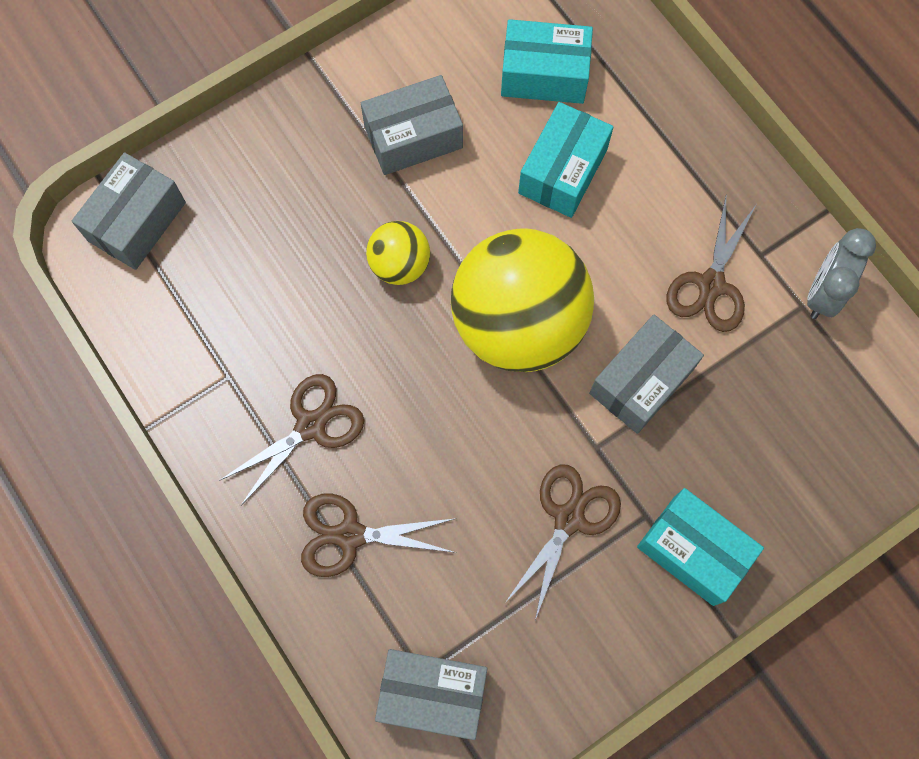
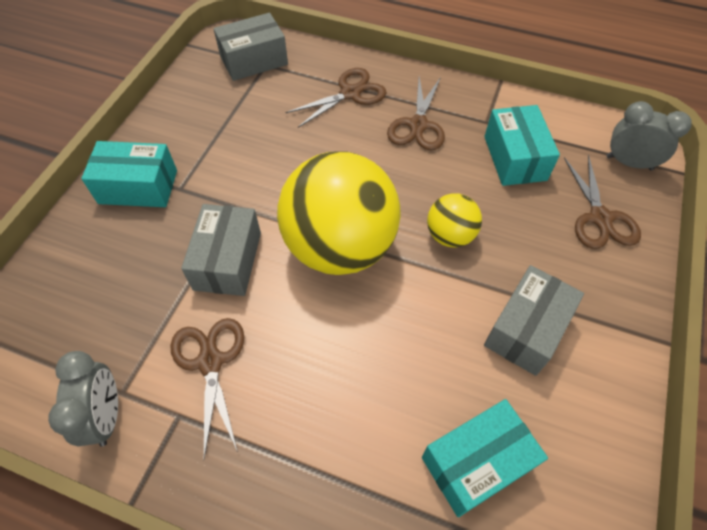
camera: 145 degrees right, 15 degrees down
(137, 221) = (629, 163): grey box -> grey clock
(563, 171) = (391, 379): turquoise box -> turquoise box (515, 158)
(569, 518) = (229, 162): brown scissors -> brown scissors (600, 218)

